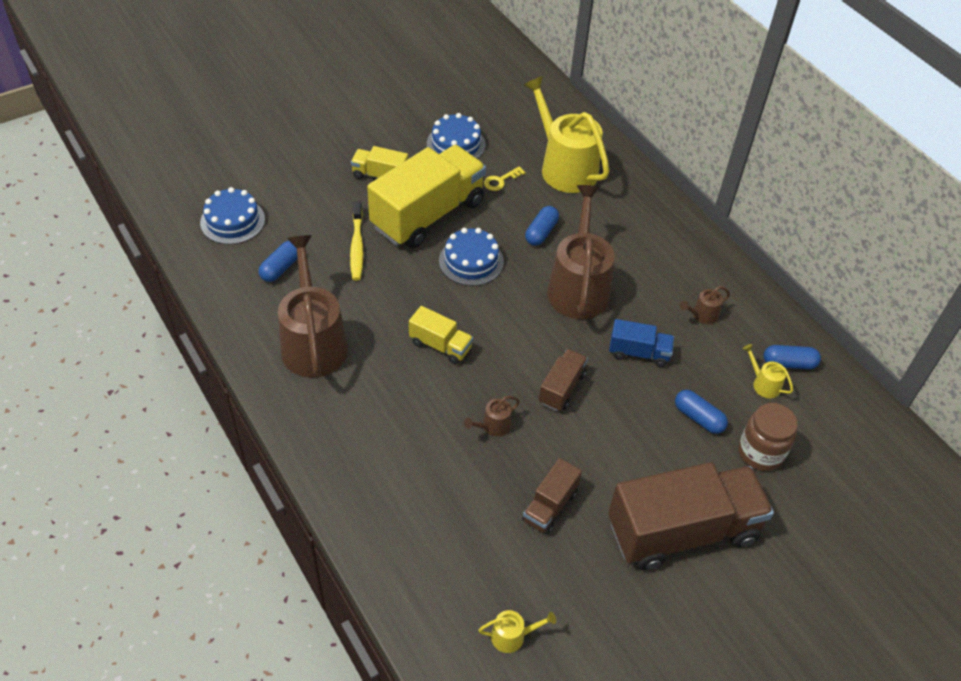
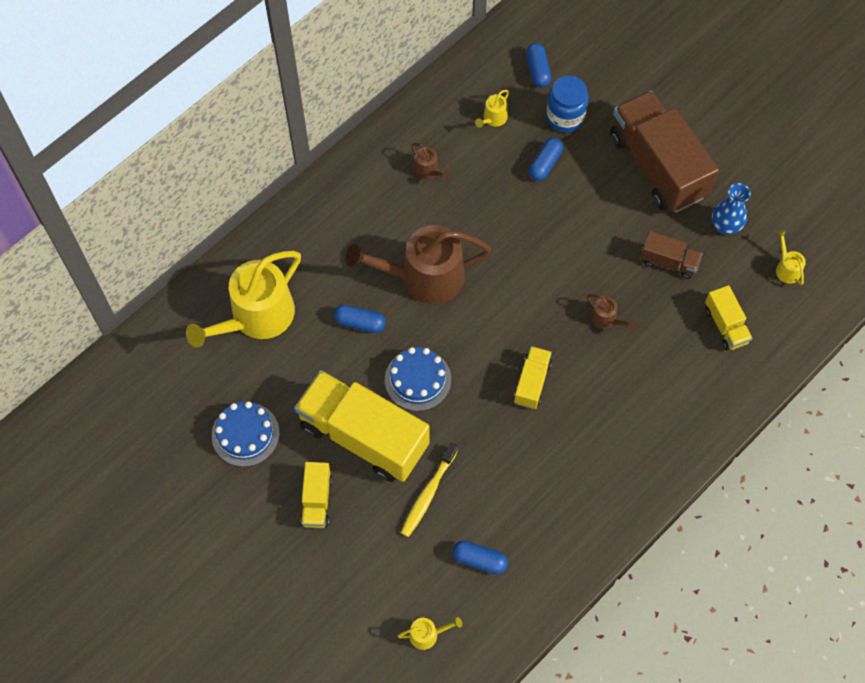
camera: 100 degrees left, 15 degrees up
(232, 221) = (427, 634): blue cake -> yellow watering can
(313, 342) = (563, 497): brown watering can -> none
(357, 246) = (428, 493): yellow toothbrush -> yellow toothbrush turned 135 degrees clockwise
(454, 542) = (725, 325): none -> yellow truck
(500, 181) = (293, 376): yellow key -> none
(561, 388) = (548, 272): brown truck -> none
(586, 583) = (725, 226): none -> blue vase
(639, 353) = (489, 217): blue truck -> none
(760, 452) = (565, 117): brown jar -> blue jar
(789, 363) = (464, 101): blue capsule -> blue capsule (538, 70)

